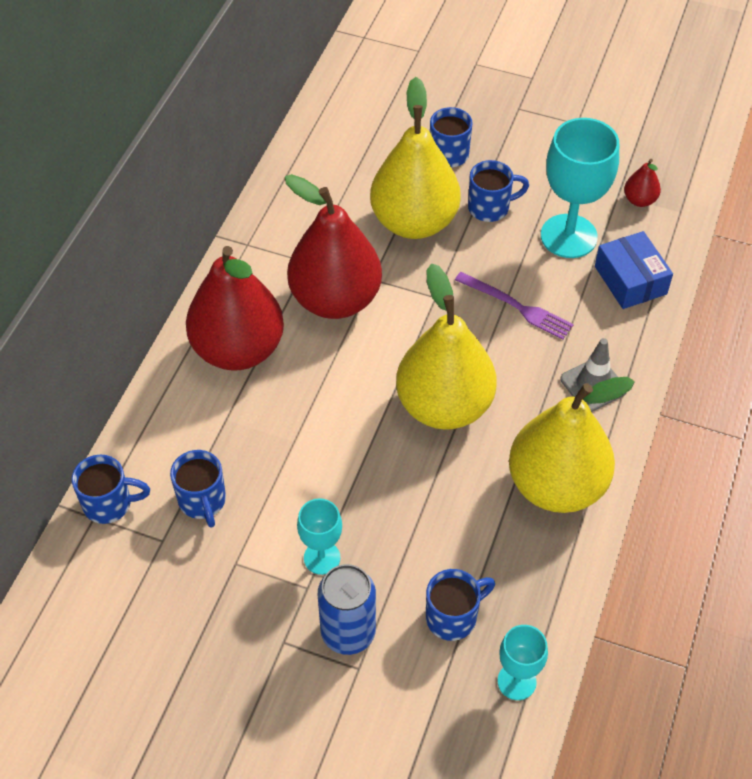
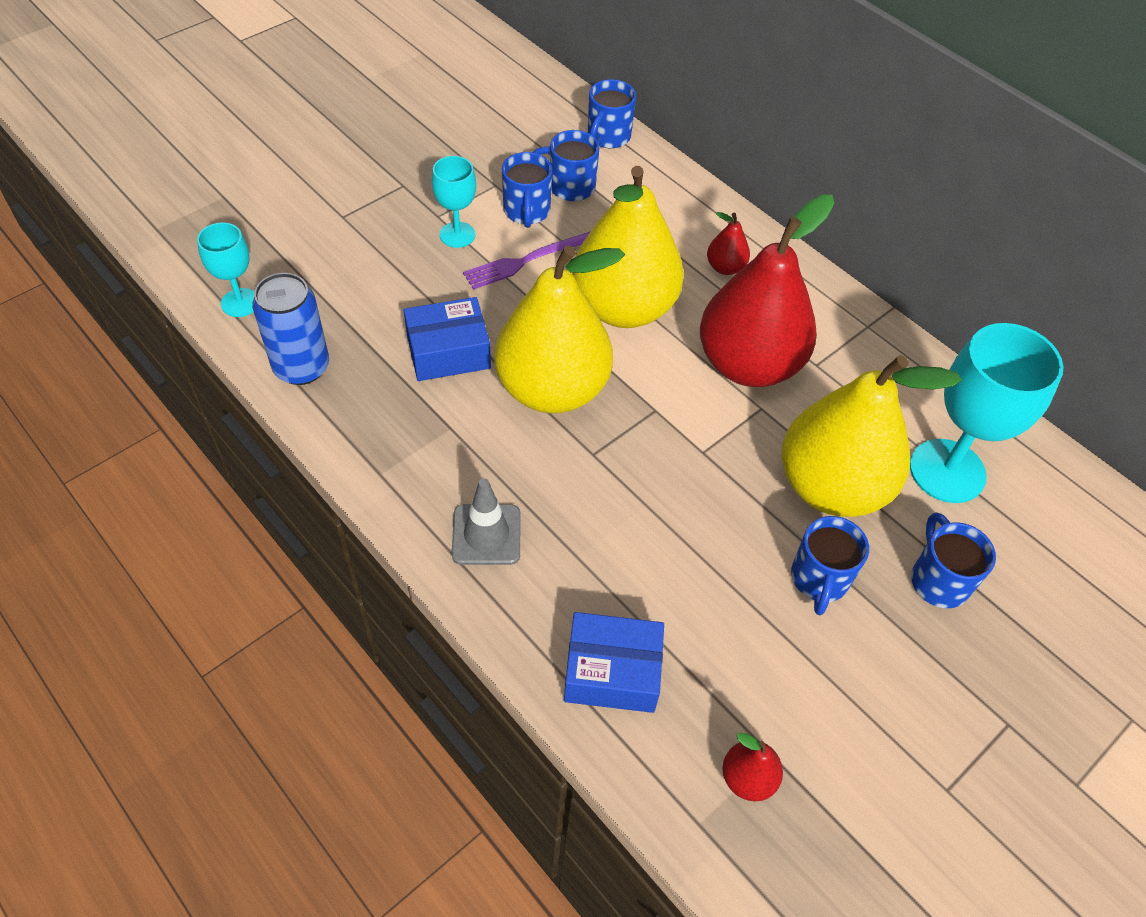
camera: 115 degrees right, 0 degrees up
(238, 349) = (725, 267): red pear -> red pear, size x0.41
(348, 632) = (377, 223): blue can -> blue can (301, 367)
(453, 617) = (332, 290): blue mug -> blue mug (526, 212)
(457, 492) = (448, 352): none -> blue box
(517, 307) = (642, 522): purple fork -> purple fork (527, 260)
(556, 485) = (393, 431): yellow pear -> yellow pear (623, 308)
(568, 236) = (725, 643): turquoise goblet -> turquoise goblet (947, 471)

